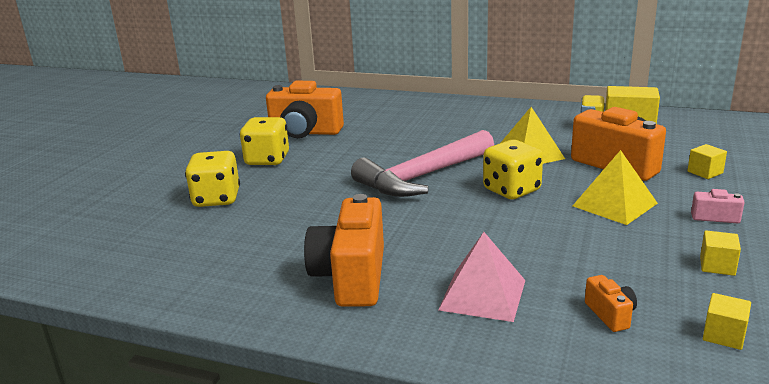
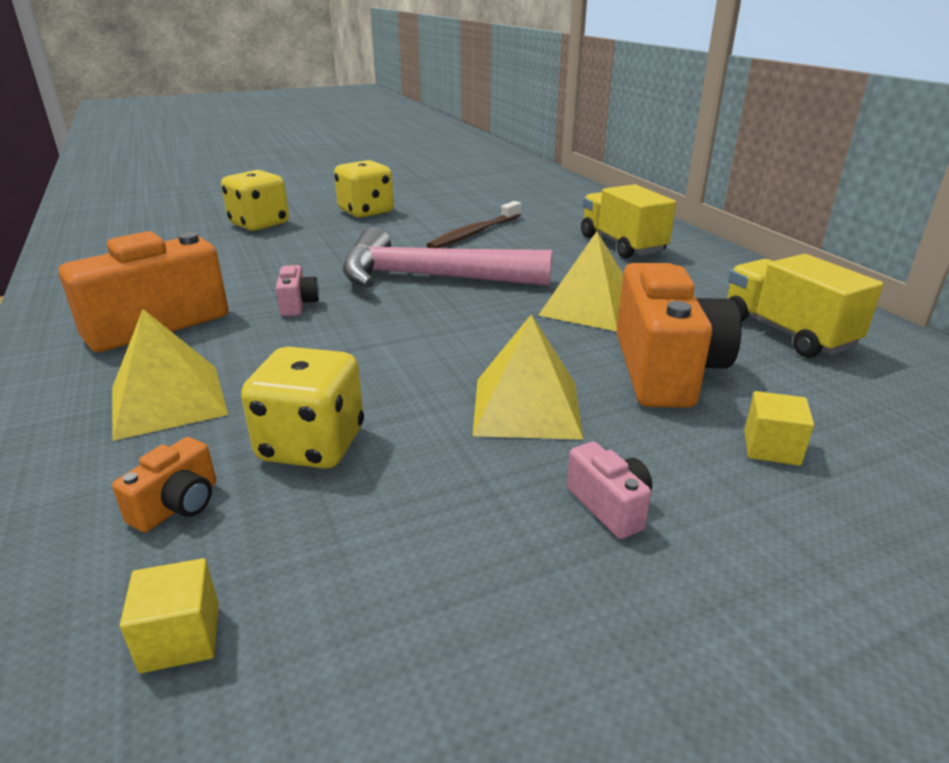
camera: 45 degrees right, 5 degrees up
(305, 132) = (450, 203): orange camera -> none
(374, 143) = (475, 233): none -> brown toothbrush
(399, 224) = (298, 304): none -> pink camera
(462, 118) = (622, 244): none -> yellow truck
(482, 294) = (168, 400): pink pyramid -> yellow pyramid
(511, 190) = (467, 330): yellow dice -> yellow dice (312, 445)
(717, 266) = (426, 561): yellow cube -> none

